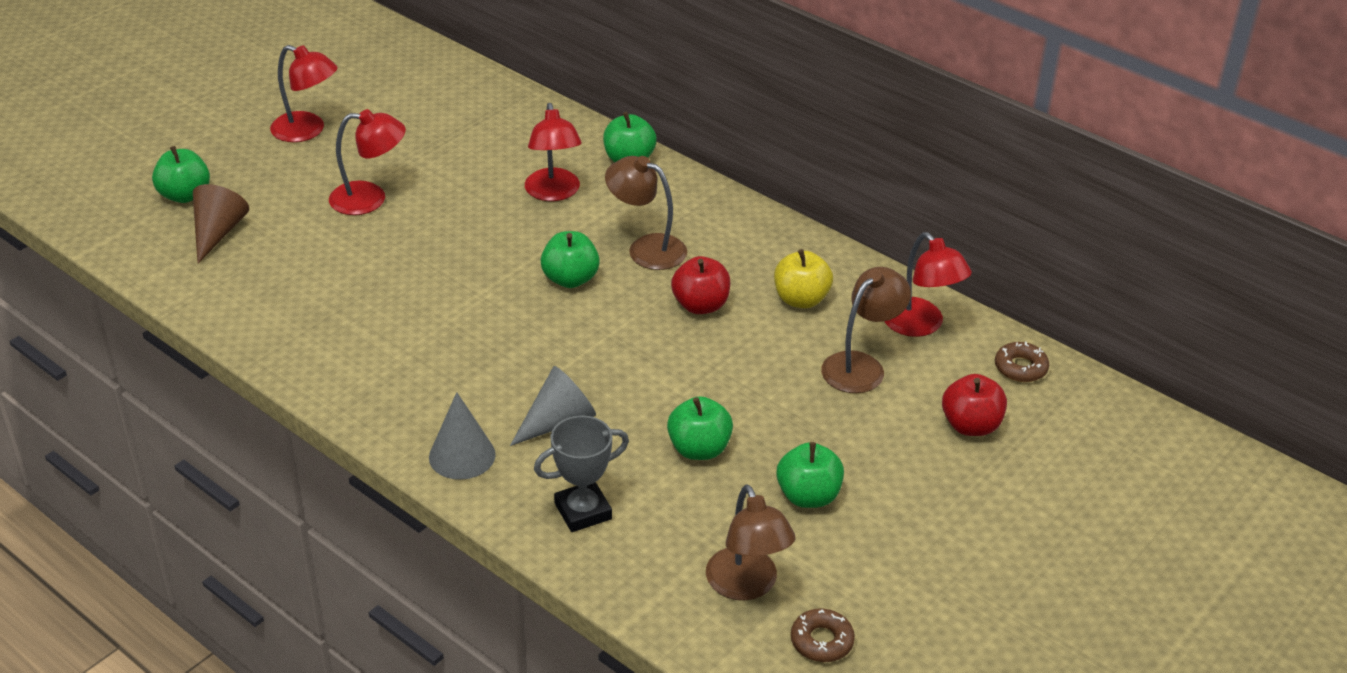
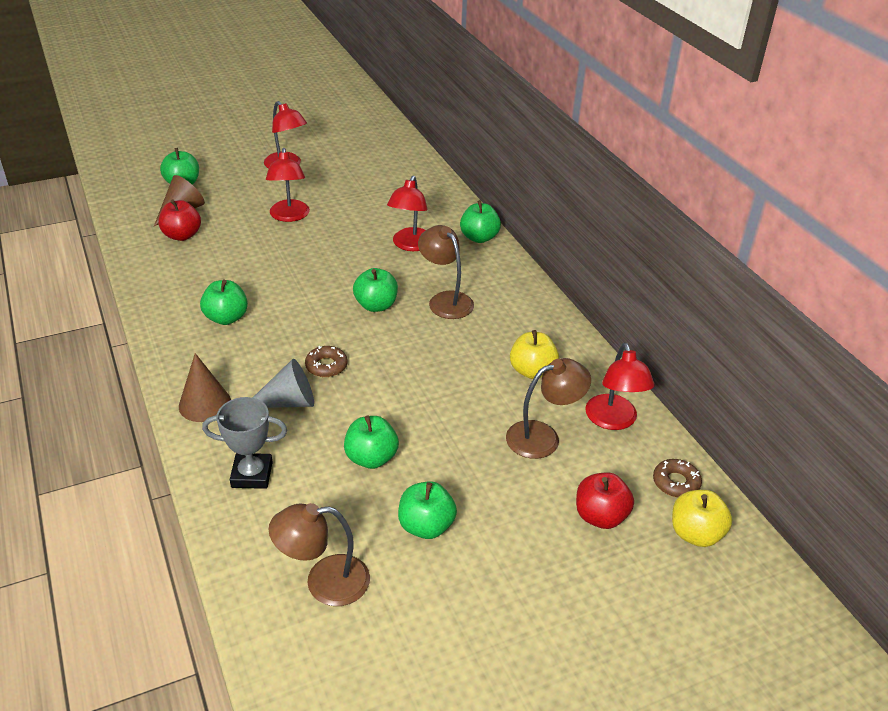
camera: 25 degrees right, 0 degrees up
(370, 199) = (289, 216): red lamp -> red lamp turned 60 degrees clockwise
(400, 350) = (226, 318): none -> green apple
(462, 455) = (205, 404): grey cone -> brown cone
(700, 305) = (453, 352): red apple -> red apple (182, 235)
(747, 586) = (324, 582): brown lamp -> brown lamp turned 75 degrees clockwise
(821, 641) = (346, 655): brown donut -> brown donut (326, 366)
(1069, 410) = (695, 534): none -> yellow apple

